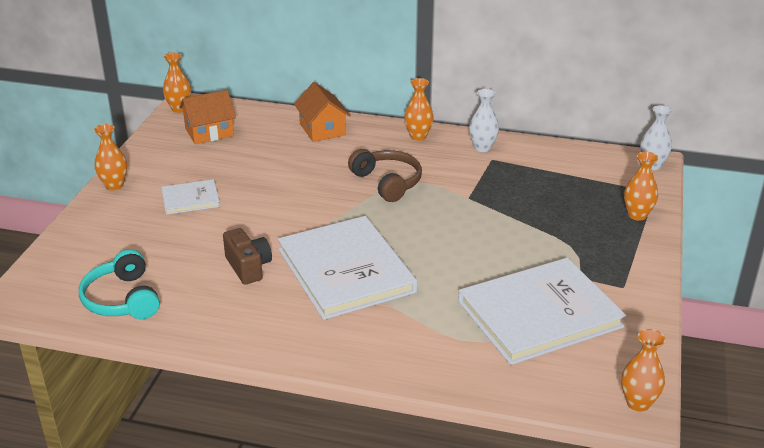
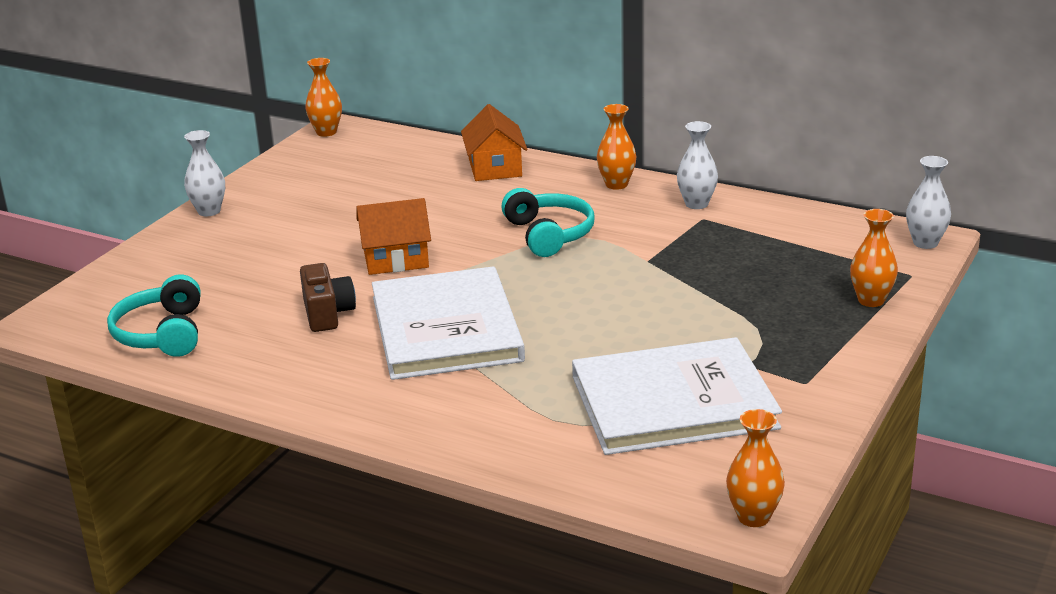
camera: 15 degrees right, 5 degrees down
(114, 185) = (209, 211): orange vase -> white vase
(190, 199) = (293, 233): white book -> none
(209, 132) = (351, 161): orange house -> orange house (396, 259)
(387, 182) = (548, 234): brown headphones -> turquoise headphones

